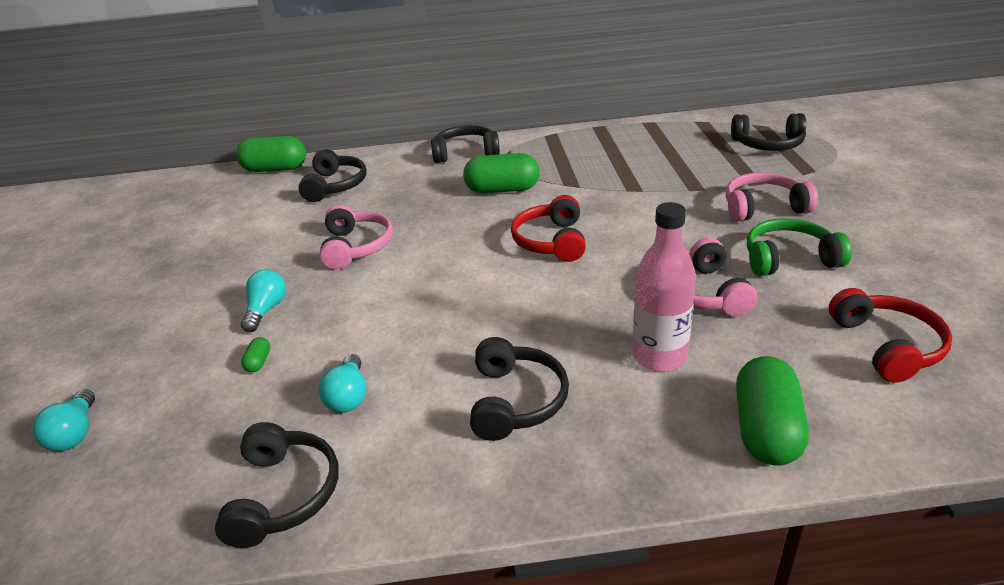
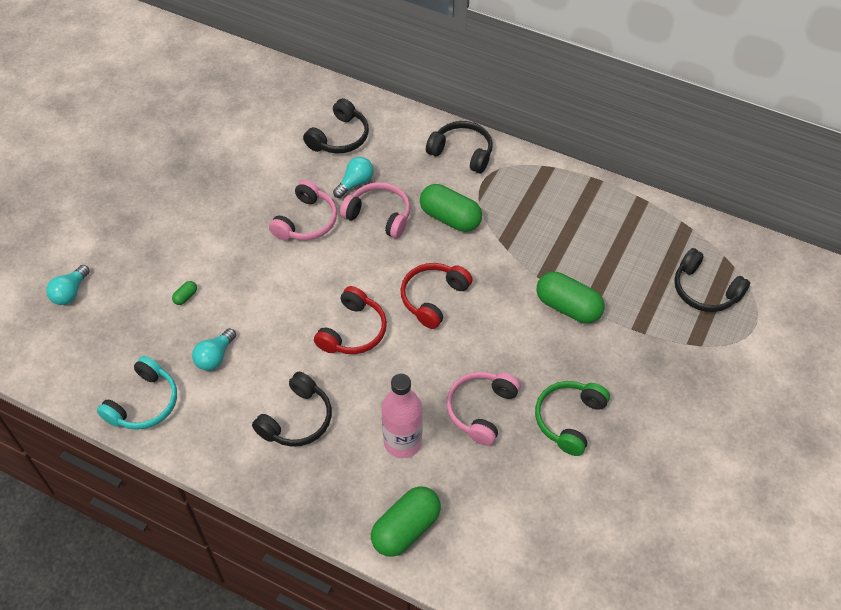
camera: 30 degrees right, 20 degrees up
(266, 310) = (215, 252): turquoise light bulb -> turquoise light bulb (355, 183)
(275, 169) = (313, 87): green capsule -> green capsule (568, 307)
(283, 494) = (144, 403): black headphones -> turquoise headphones
(763, 208) = (612, 360): pink headphones -> pink headphones (379, 215)
(789, 259) = (569, 419): green headphones -> green headphones turned 90 degrees counterclockwise
(887, 346) = (540, 525): red headphones -> red headphones (353, 331)

